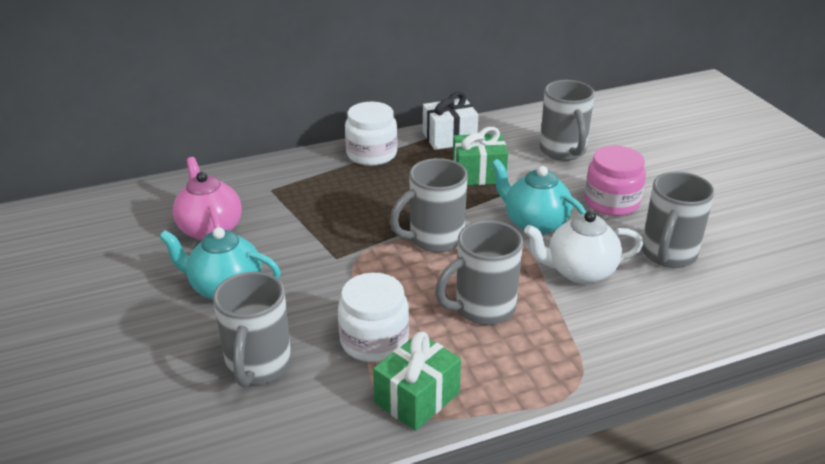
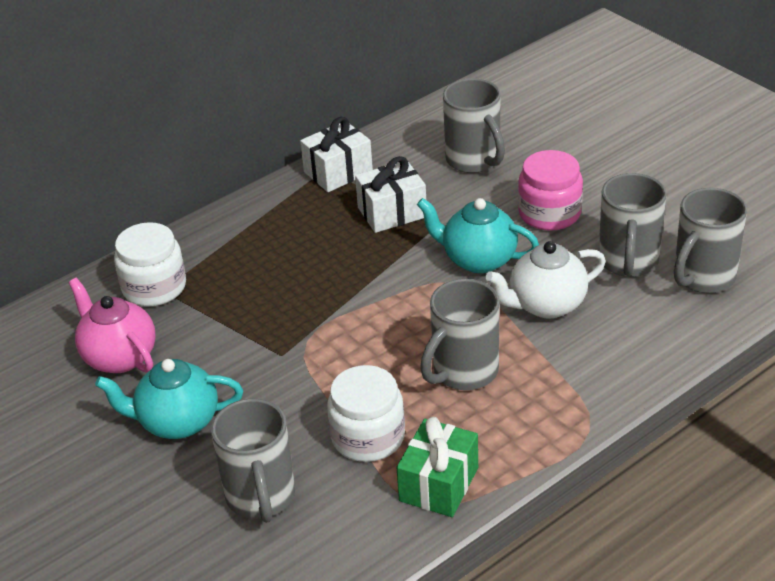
camera: 15 degrees left, 5 degrees up
(371, 154) = (257, 215): white jar -> white jar (154, 287)
(434, 239) = (378, 305): grey mug -> grey mug (702, 278)
(478, 174) = (392, 212): green gift -> white gift

